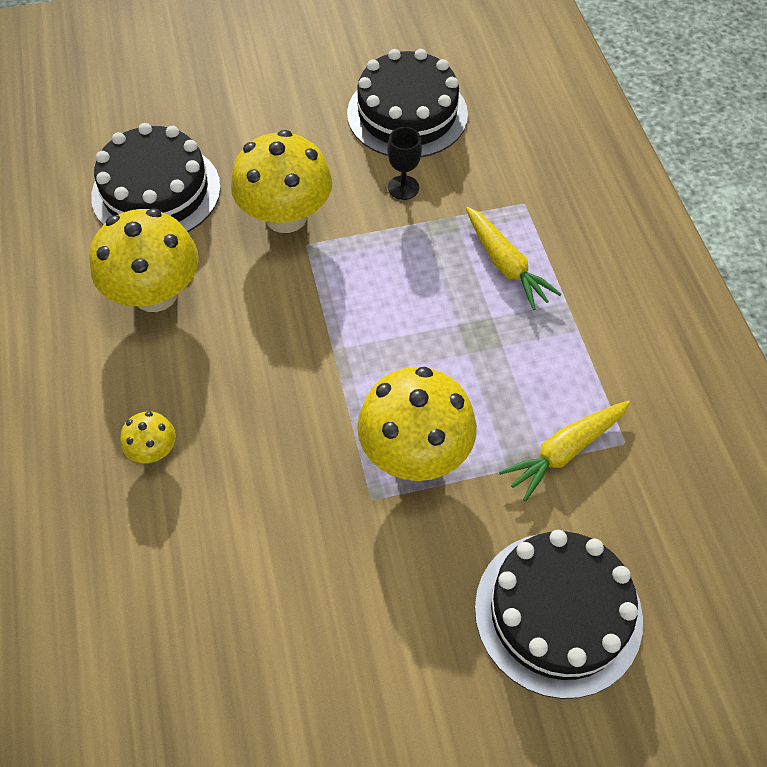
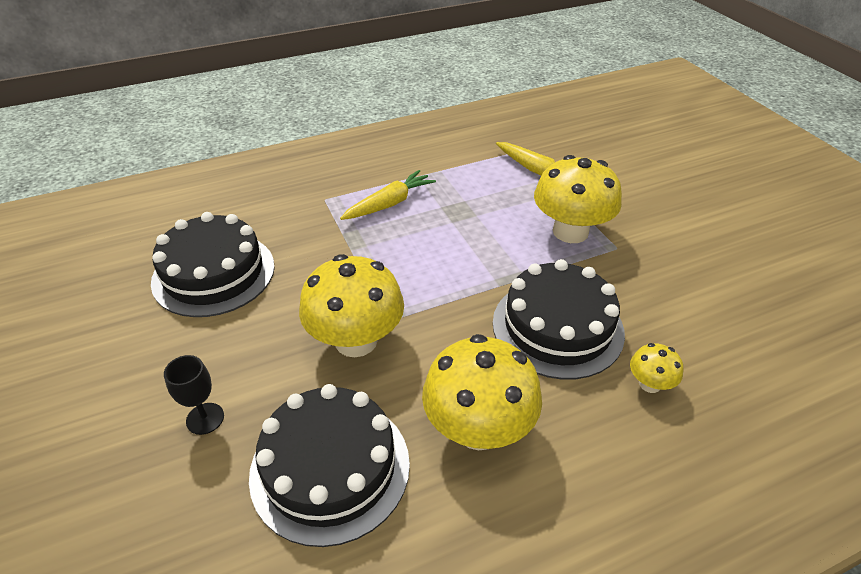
camera: 100 degrees left, 15 degrees down
(403, 187) = (311, 265): black goblet -> black goblet (205, 418)
(558, 612) = (643, 169): black cake -> black cake (557, 327)

